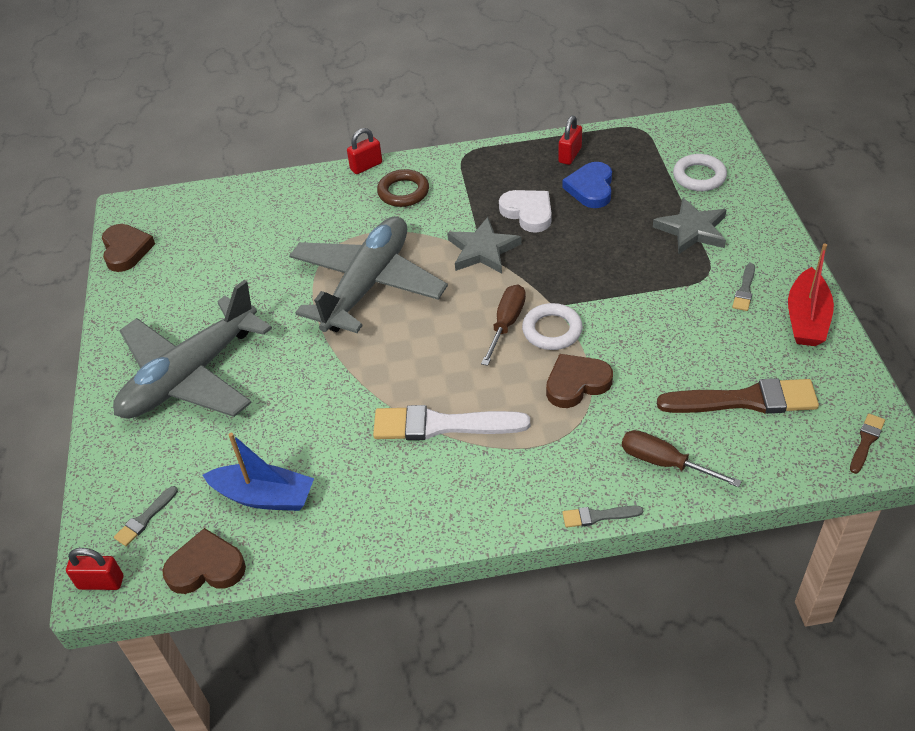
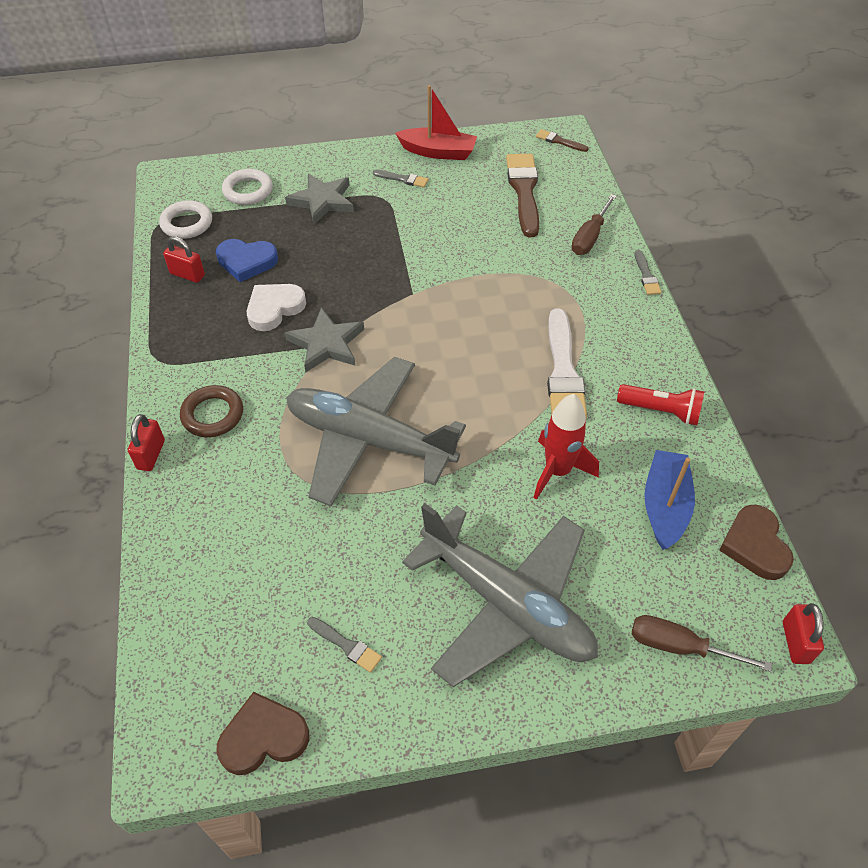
camera: 95 degrees left, 5 degrees up
(145, 518) = (711, 614): grey brush -> grey brush (346, 645)
(316, 414) = (557, 471): none -> red rocket
(366, 166) = (151, 455): red padlock -> red padlock turned 45 degrees clockwise
(382, 507) = (661, 411): none -> red flashlight
(506, 324) = (435, 326): brown screwdriver -> brown screwdriver (680, 647)
(552, 330) = (445, 295): white ring -> white ring (187, 223)
(576, 383) = (509, 282): brown heart -> none

